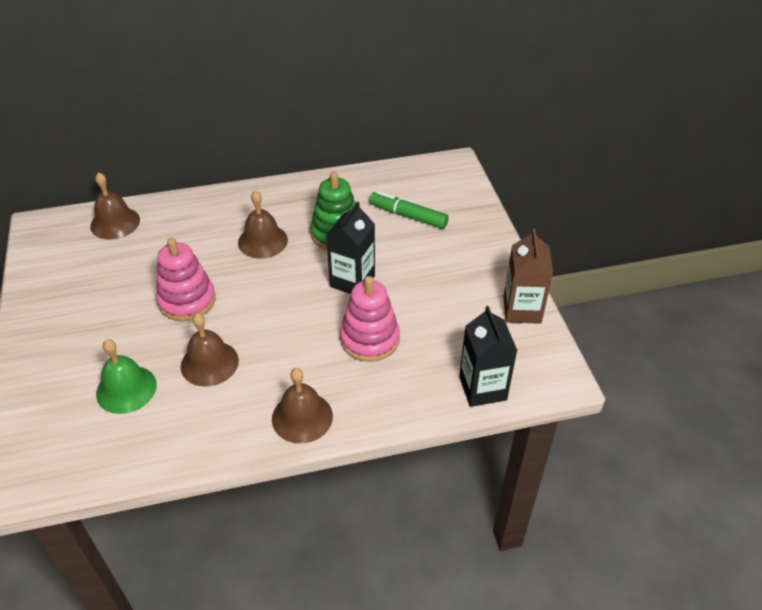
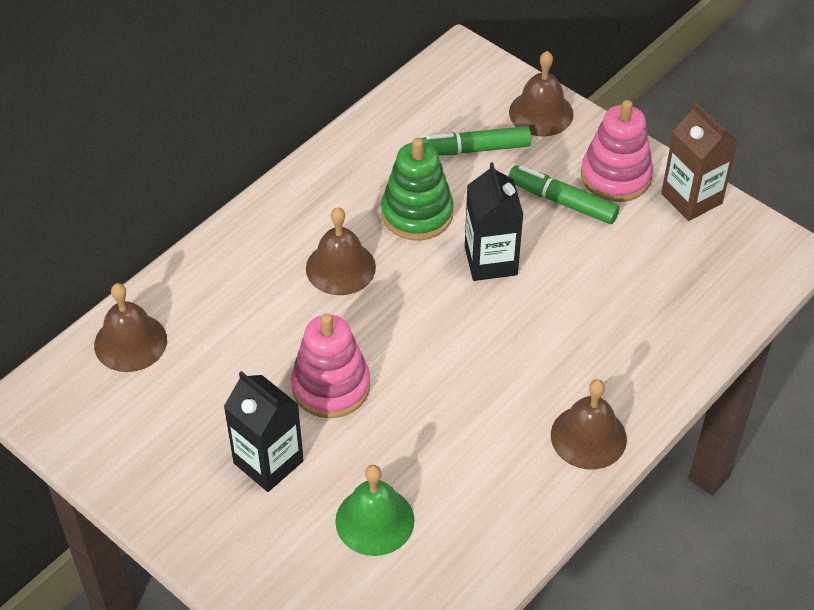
camera: 35 degrees left, 5 degrees up
(209, 363) = (434, 439): brown bell -> brown bell (541, 113)
(369, 339) = (573, 316): pink stacking toy -> pink stacking toy (616, 176)
(432, 270) = (562, 201): none -> green marker
(482, 388) = (729, 304): black carton -> black carton (268, 462)

